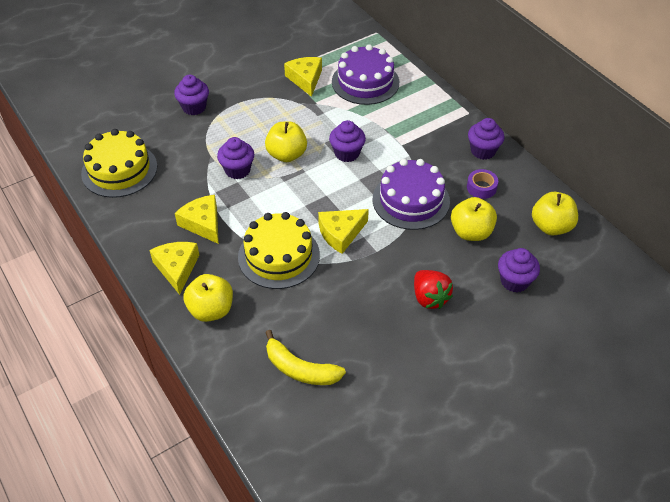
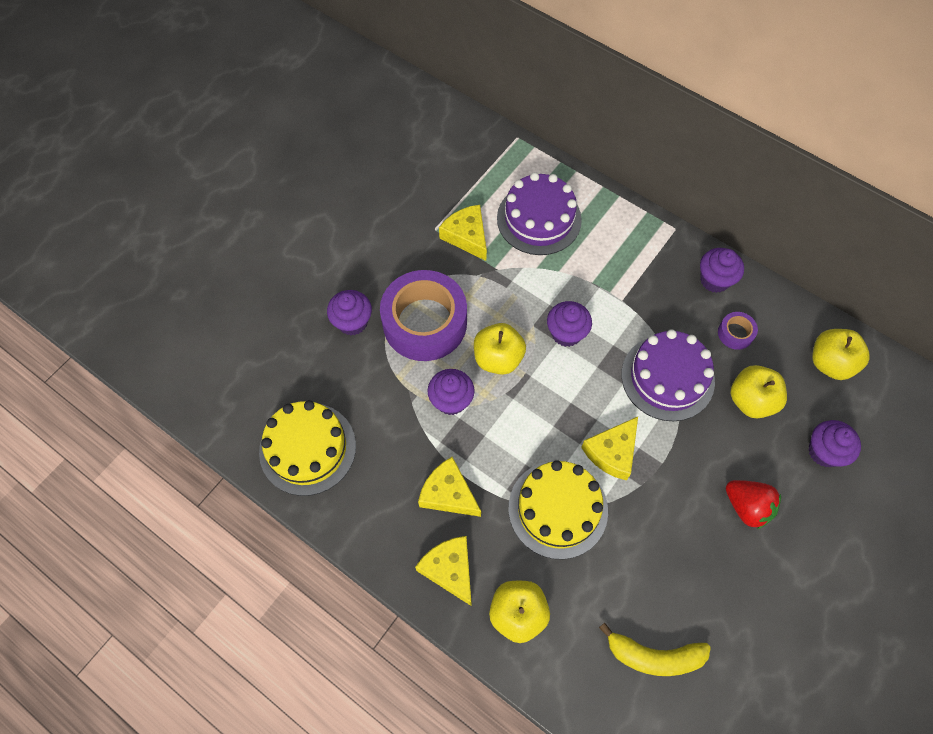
camera: 20 degrees left, 15 degrees up
(245, 121) = (425, 323): none -> purple tape

